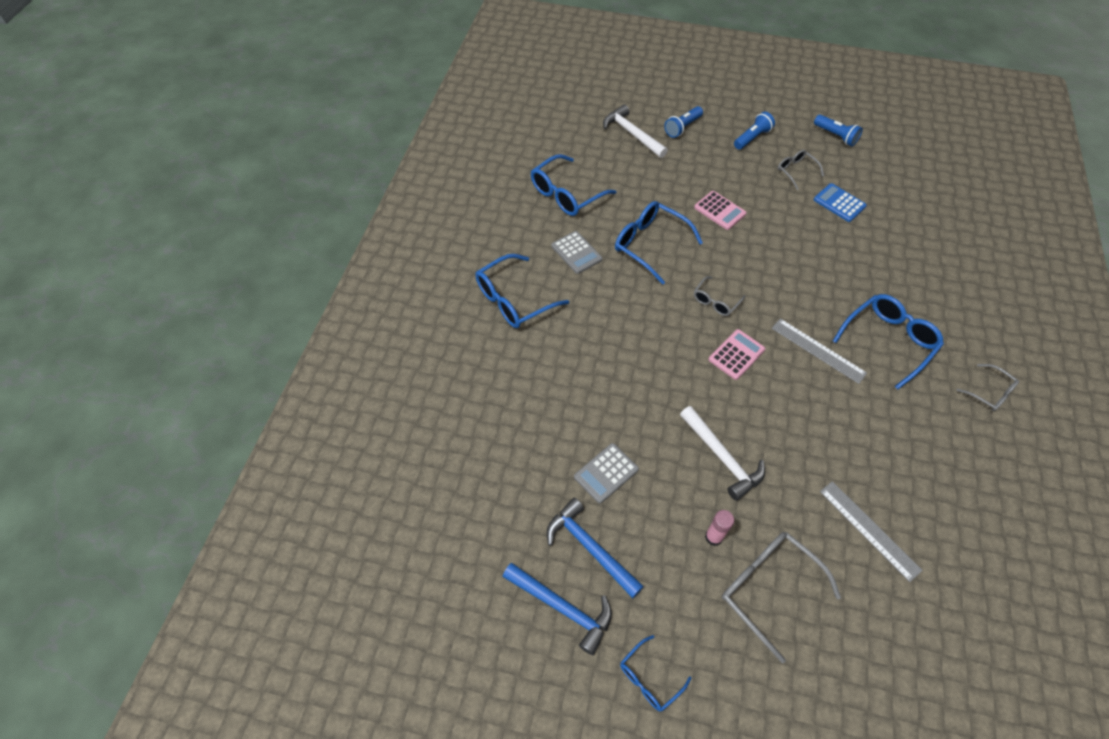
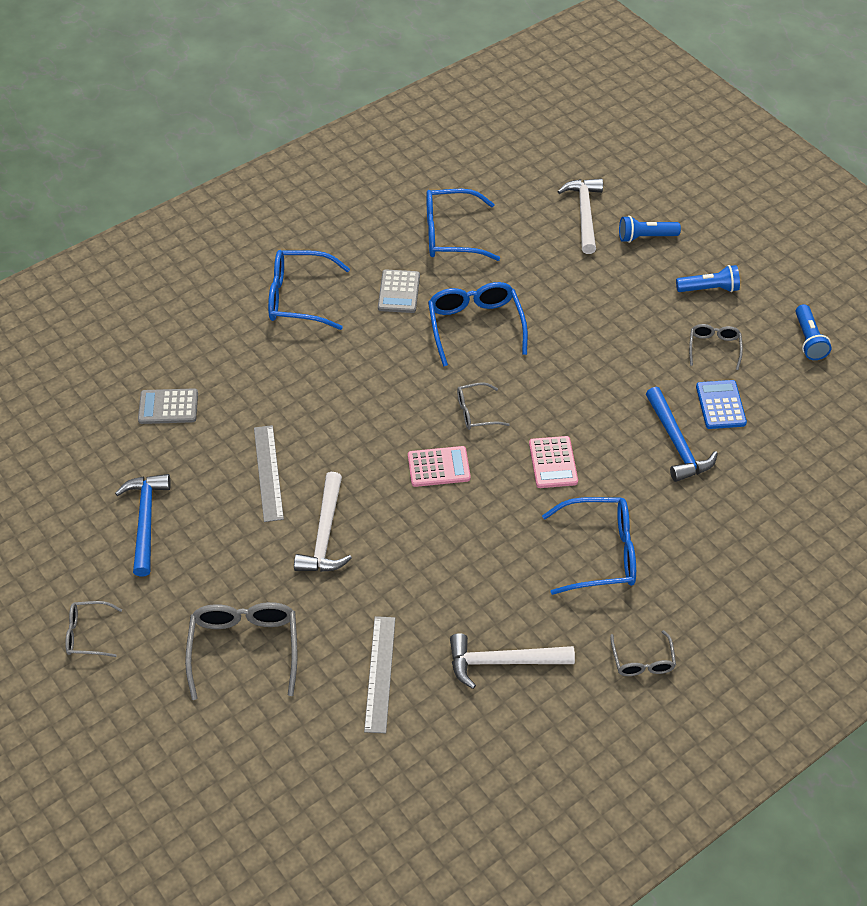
camera: 40 degrees right, 5 degrees down
(562, 608) = (81, 544): blue hammer -> blue hammer (676, 443)
(606, 473) = (218, 479): grey calculator -> grey calculator (168, 407)
(649, 678) = (87, 634): blue glasses -> grey glasses
(713, 537) = (246, 583): pink glue stick -> none
(719, 211) = (582, 337): pink calculator -> pink calculator (553, 462)
(818, 350) = (520, 514): grey ruler -> grey ruler (268, 473)
(923, 458) = (502, 661): none -> white hammer

